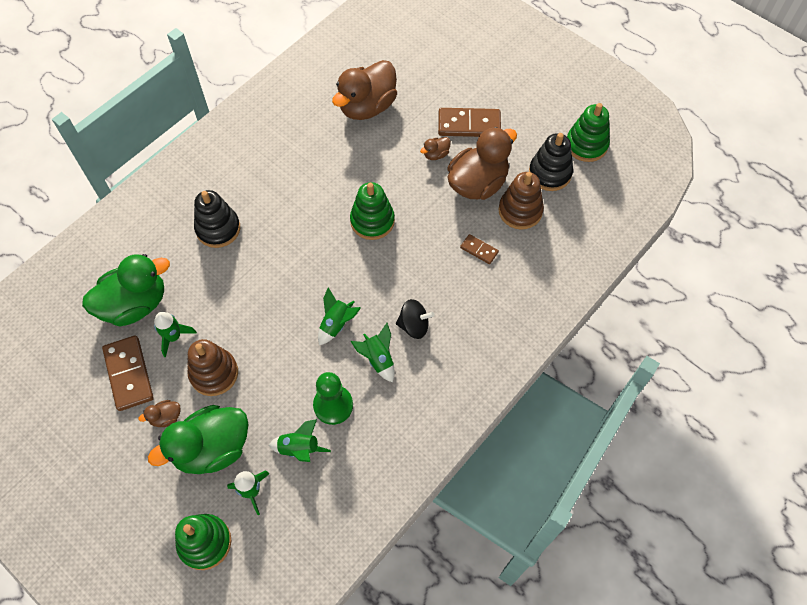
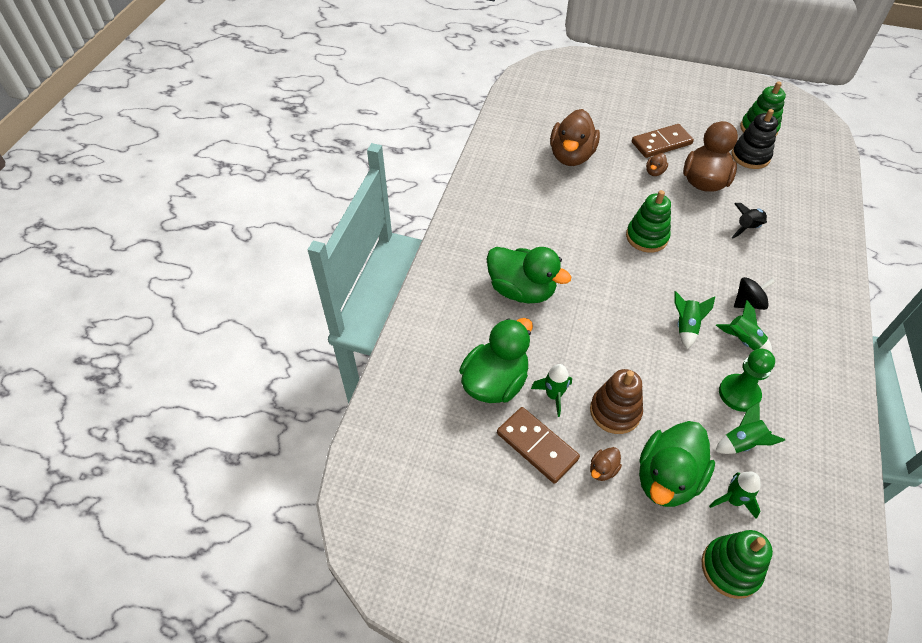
camera: 25 degrees left, 10 degrees down
(218, 229) = (521, 290): black stacking toy -> green duck
(479, 250) = (747, 228): brown domino -> black rocket
(520, 211) = (752, 189): brown stacking toy -> none

